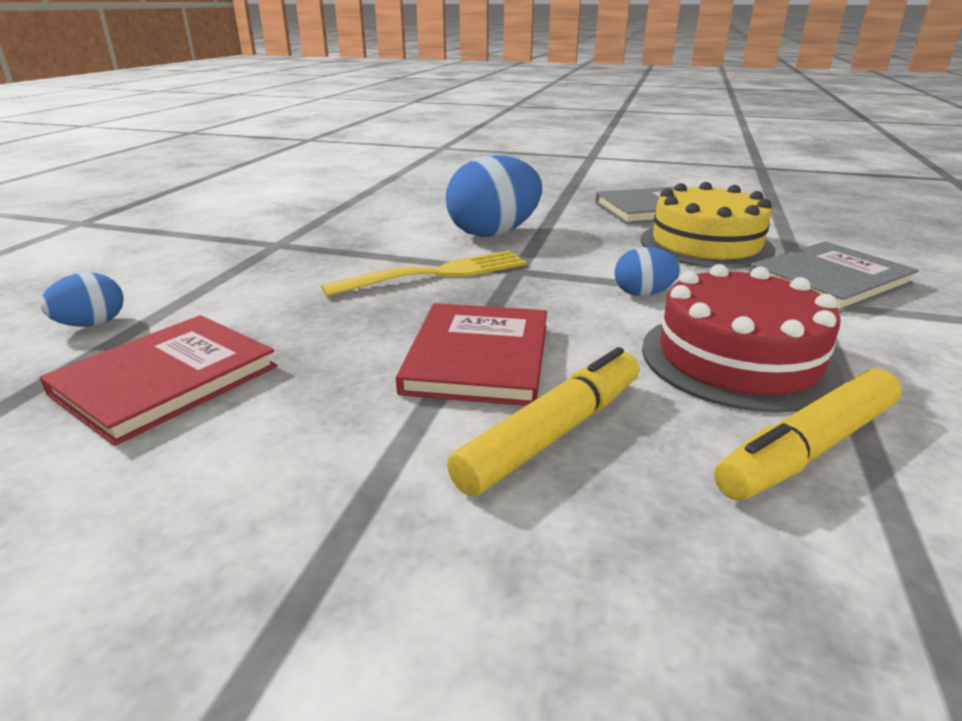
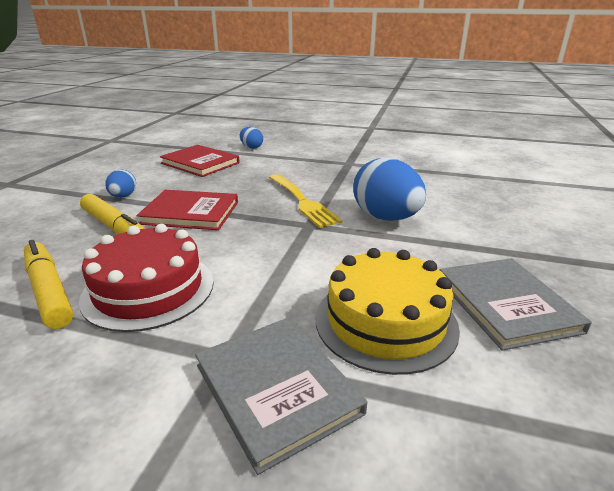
camera: 90 degrees right, 0 degrees up
(643, 294) = (260, 267): blue egg -> blue egg (123, 197)

